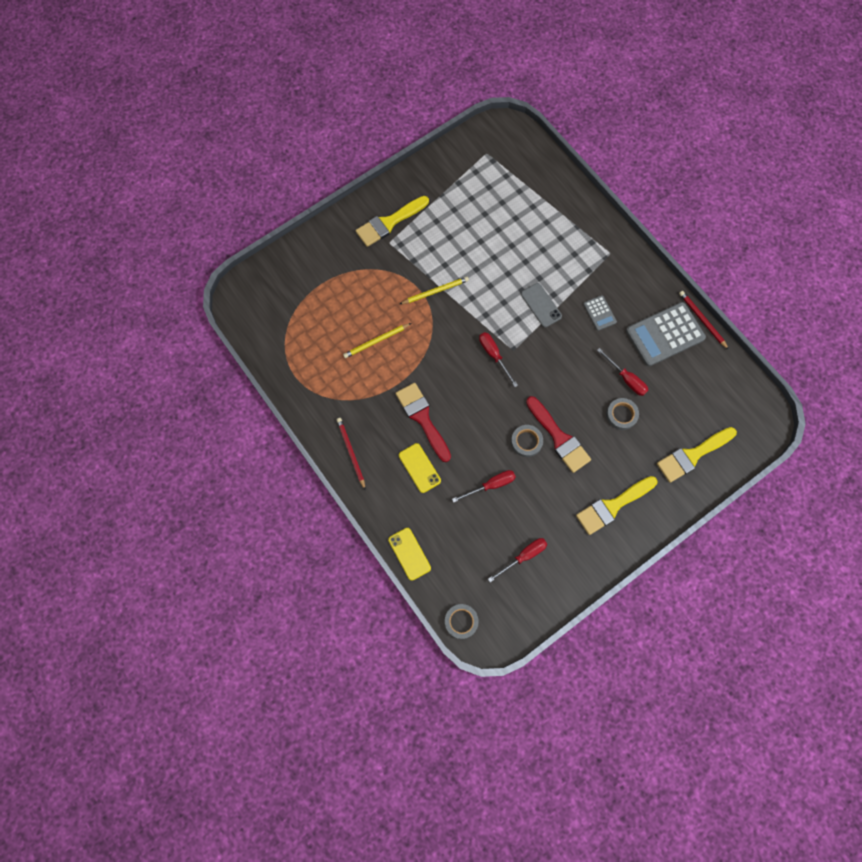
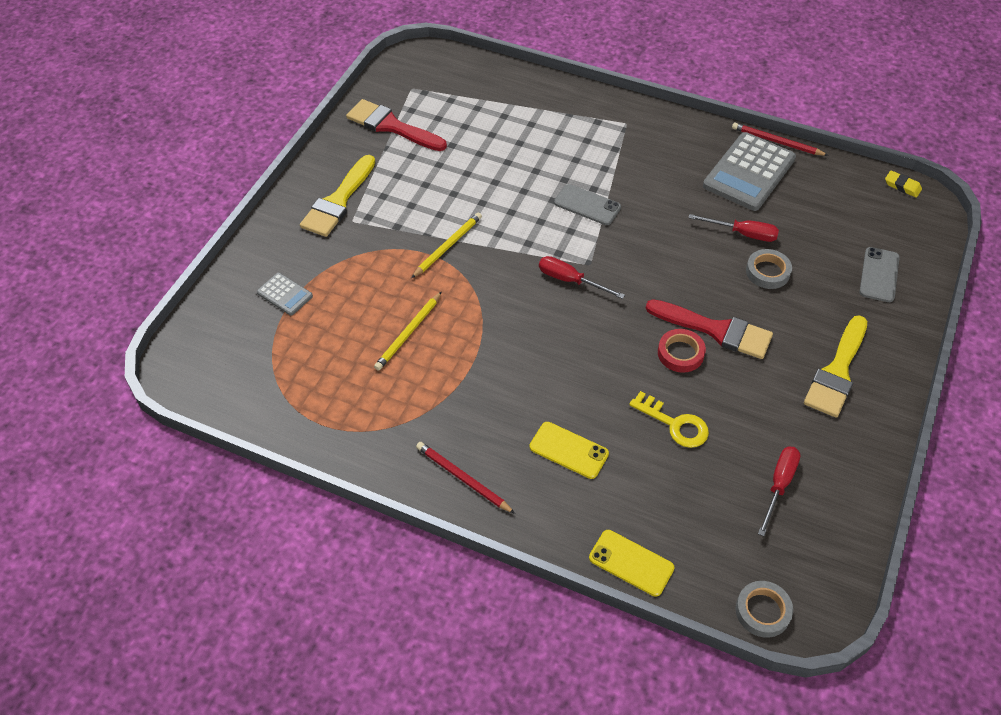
camera: 30 degrees left, 20 degrees down
(422, 418) = (531, 391): red brush -> red brush (391, 126)
(491, 485) = (675, 424): red screwdriver -> yellow key
(526, 441) = (680, 353): grey tape -> red tape
(599, 313) = (660, 183): grey calculator -> grey calculator (285, 294)
(692, 455) = (879, 275): yellow brush -> grey phone
(762, 399) = (902, 186): none -> yellow eraser

